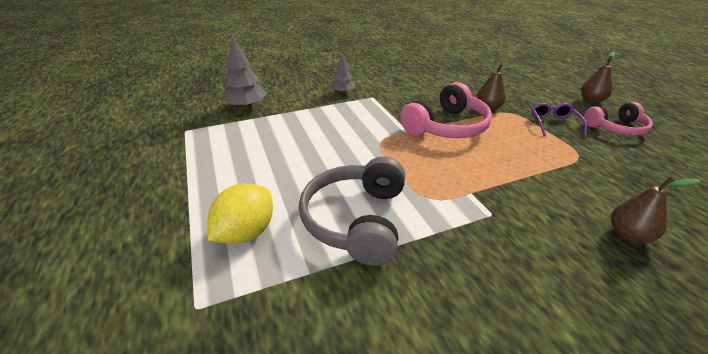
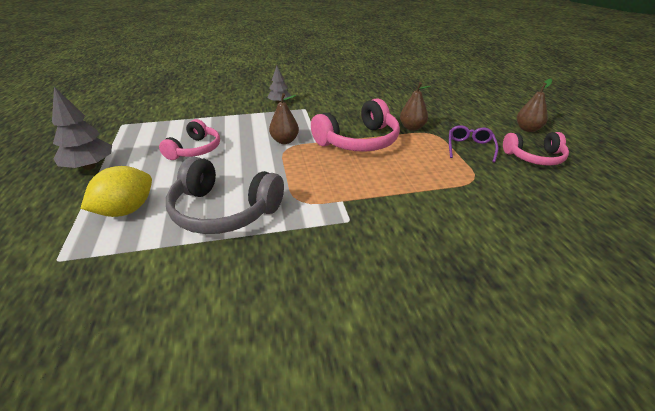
camera: 10 degrees right, 0 degrees up
(246, 106) = (185, 108): grey tree -> grey tree (89, 166)
(284, 152) = (195, 149): none -> pink headphones
(356, 220) = (223, 211): grey headphones -> grey headphones turned 90 degrees counterclockwise
(628, 235) = (470, 254): brown pear -> brown pear (285, 141)

